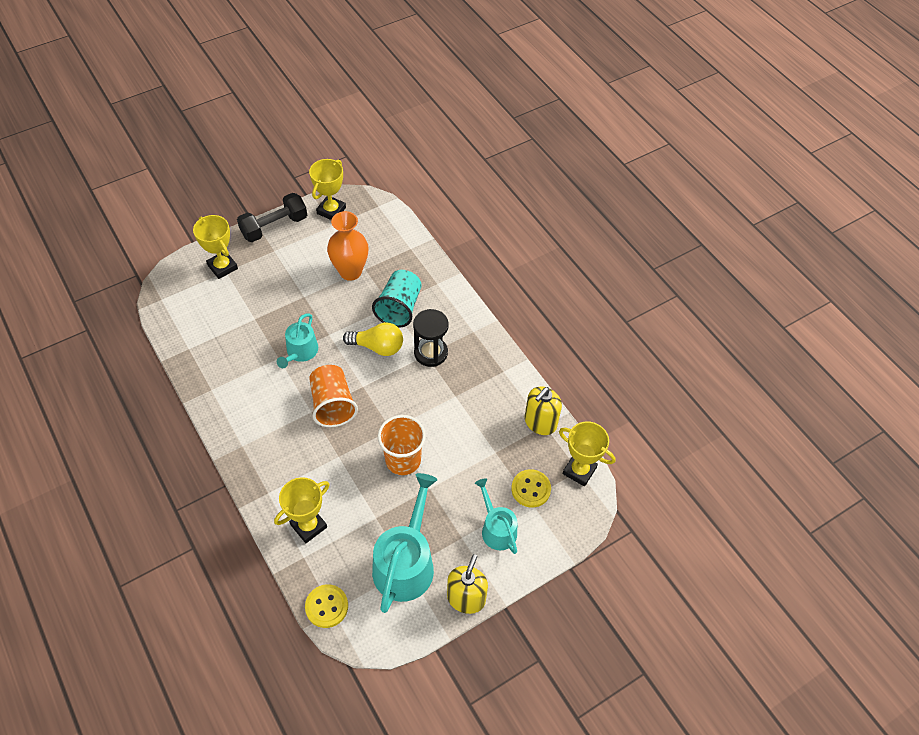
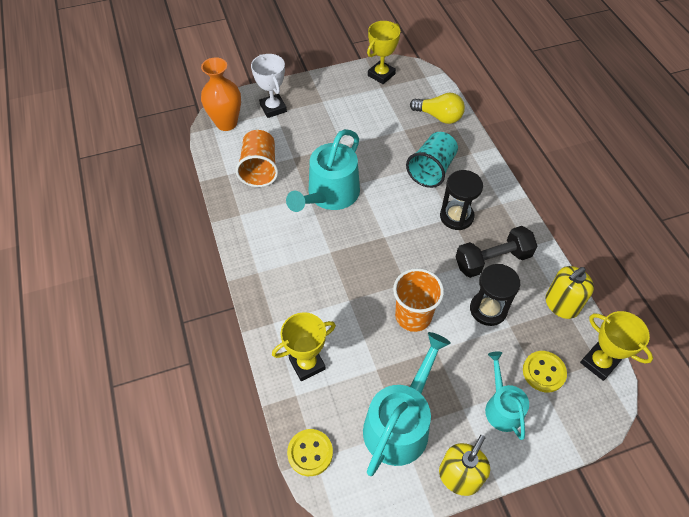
camera: 15 degrees right, 0 degrees up
(222, 267) = (273, 108): yellow trophy -> white trophy
(274, 226) = (326, 81): black dumbbell -> black dumbbell (492, 260)
(300, 352) = (330, 194): turquoise watering can -> turquoise watering can, size x1.69
(333, 405) = (352, 249): orange cup -> orange cup (260, 169)
(350, 271) = (390, 130): orange vase -> orange vase (226, 123)
(378, 347) = (405, 202): yellow light bulb -> yellow light bulb (439, 117)
(473, 440) = (488, 309): none -> black hourglass

